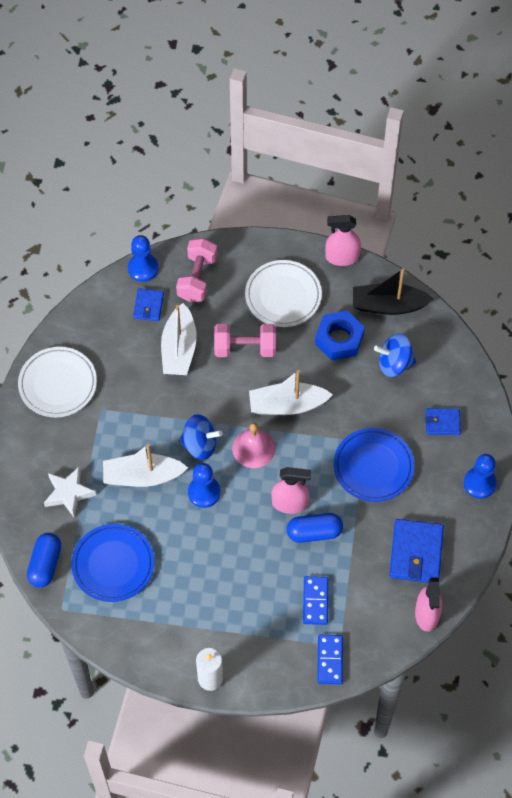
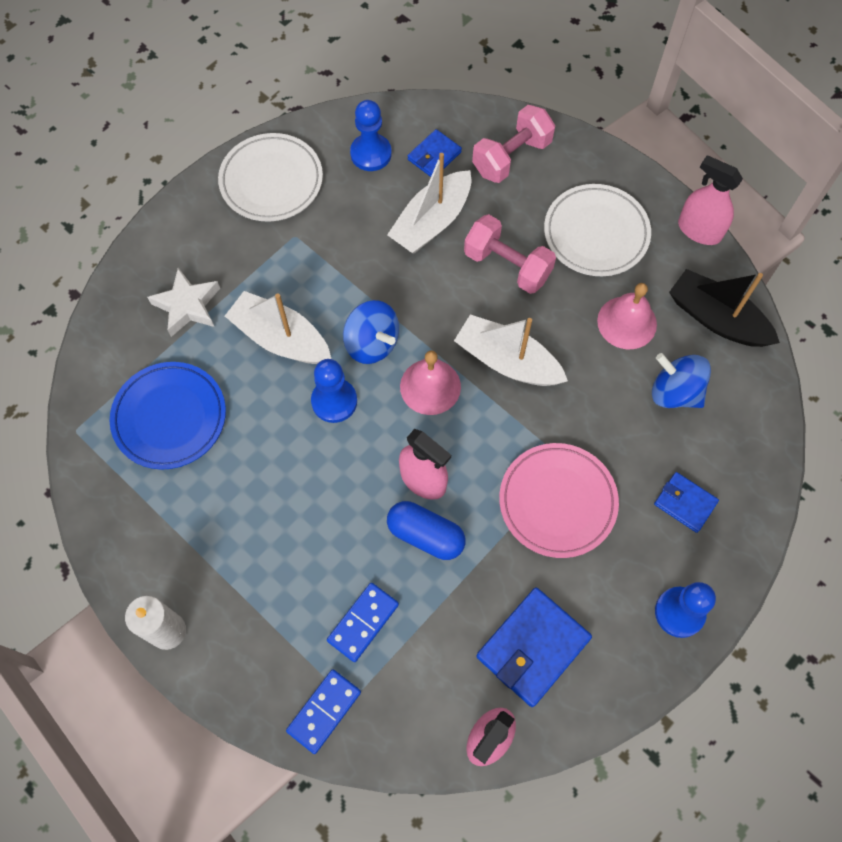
camera: 35 degrees right, 5 degrees up
(45, 564) = (99, 368): blue capsule -> none
(143, 268) = (459, 113): blue pawn -> blue pawn (371, 154)
(339, 339) = (627, 322): blue nut -> pink bell
(373, 467) = (557, 502): blue plate -> pink plate

